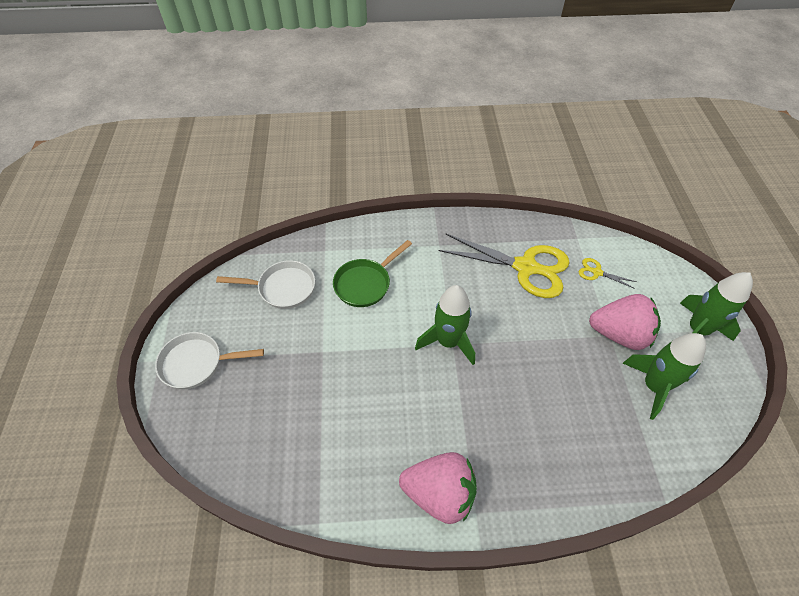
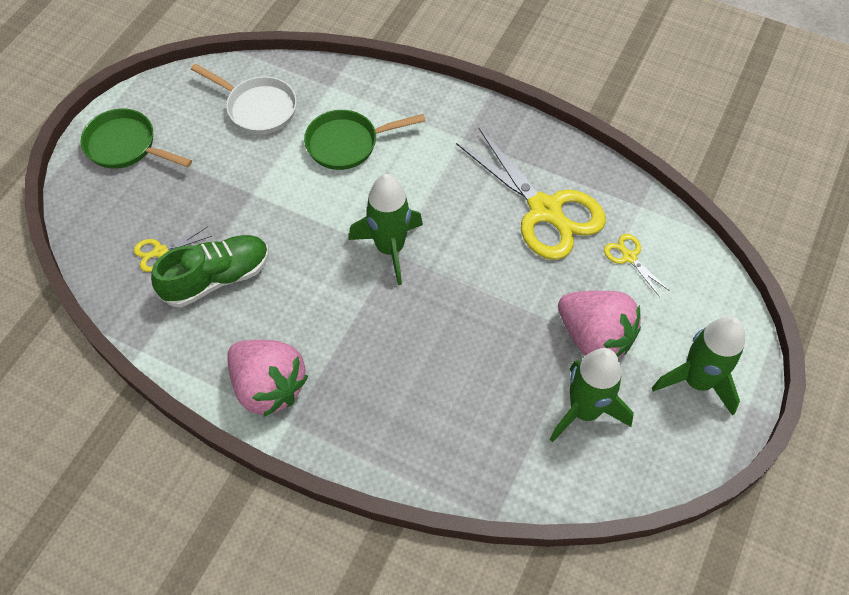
camera: 30 degrees right, 5 degrees up
(196, 363) = (125, 146): white pan -> green pan
(281, 432) = (160, 252): none -> yellow scissors
(340, 430) = (217, 278): none -> green shoe

